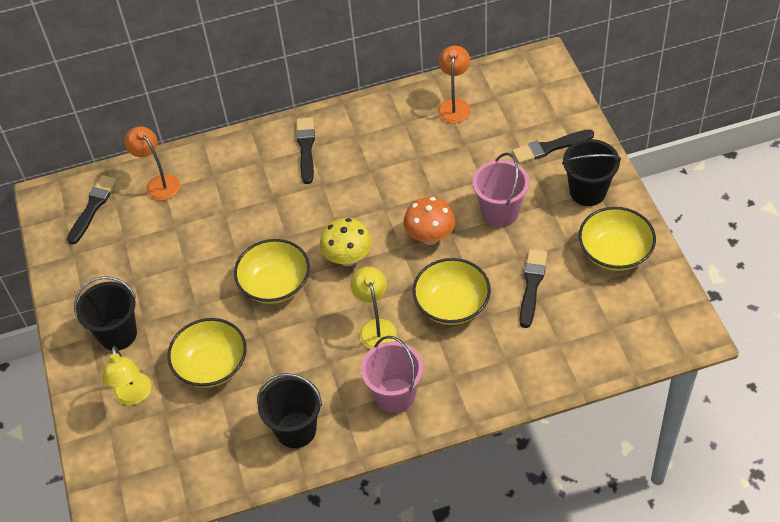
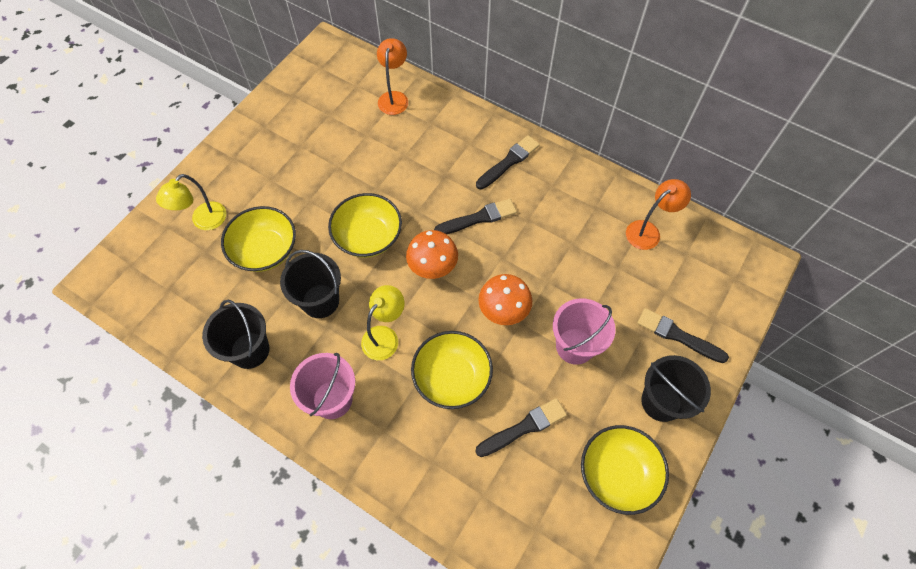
camera: 45 degrees right, 10 degrees up
(93, 207) = (340, 77): black brush -> black brush (478, 218)
(118, 334) = (248, 172): black bucket -> black bucket (320, 301)
(348, 258) = (433, 267): yellow mushroom -> orange mushroom

